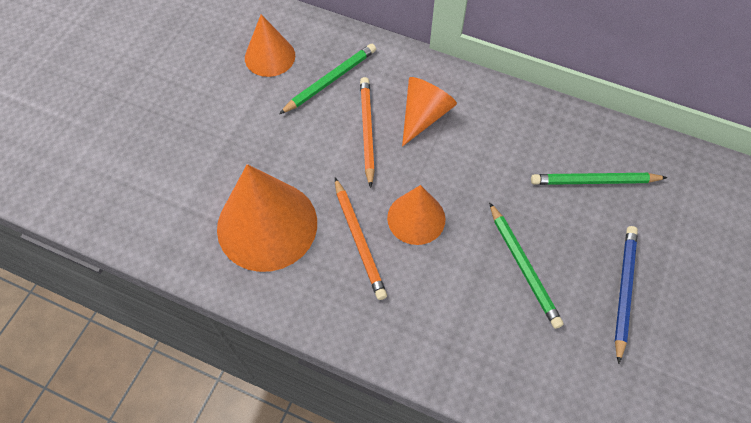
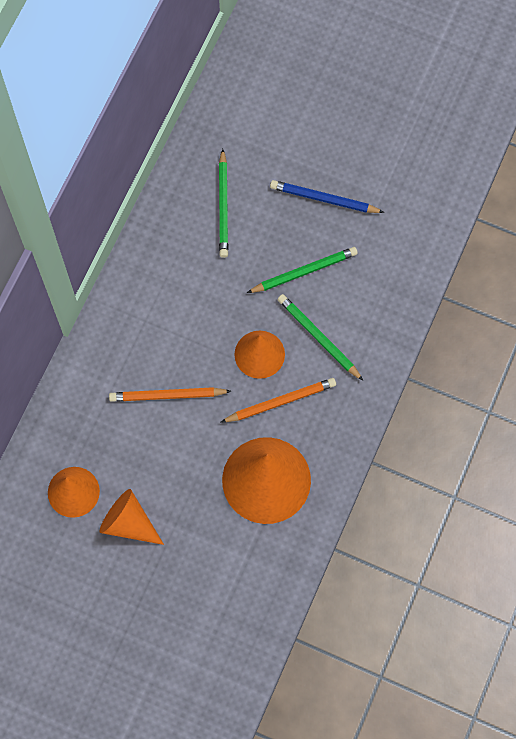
camera: 90 degrees left, 10 degrees up
(330, 80) = (106, 431): green pencil -> green pencil (318, 337)
(424, 116) = (151, 344): orange cone -> orange cone (128, 523)

